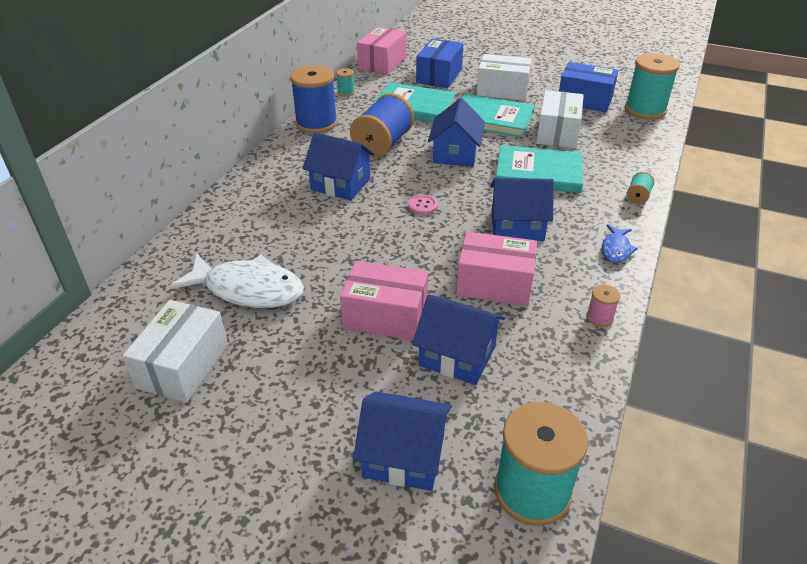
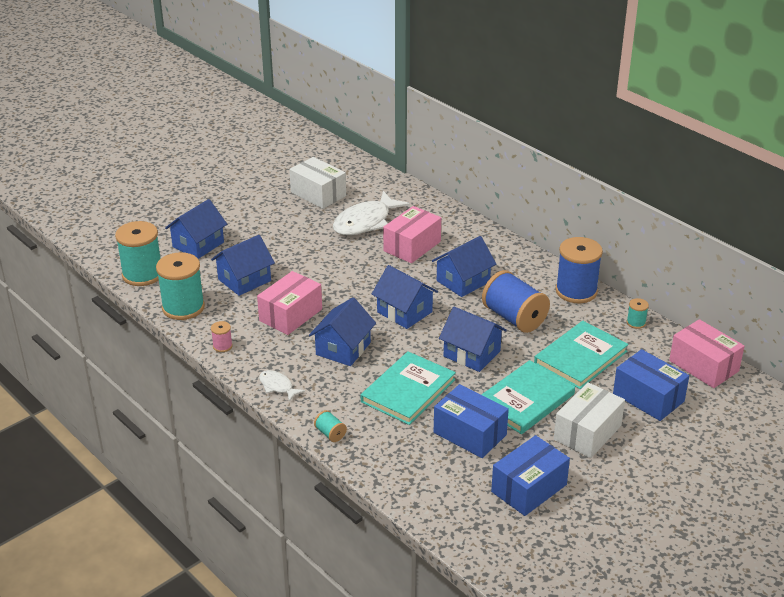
camera: 115 degrees right, 5 degrees down
(385, 316) = (299, 264): pink box -> pink box (412, 246)
(422, 206) = (404, 312): pink button -> blue house
(557, 133) = (470, 434): white box -> blue box
(616, 249) = (277, 386): blue fish -> white fish
(645, 110) = (478, 528): turquoise spool -> turquoise spool (183, 307)

